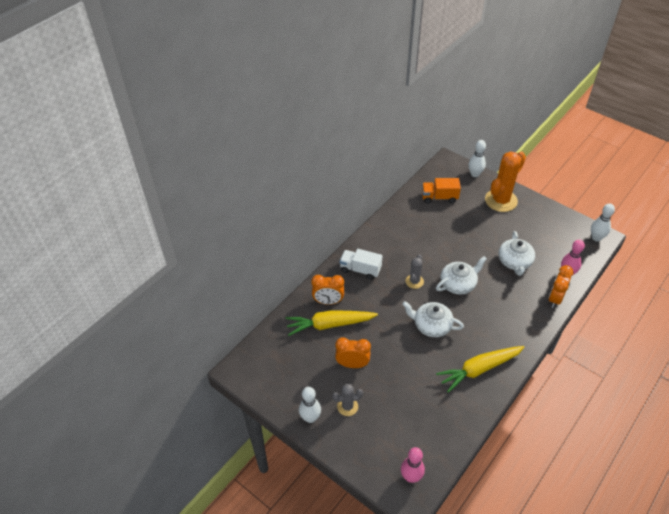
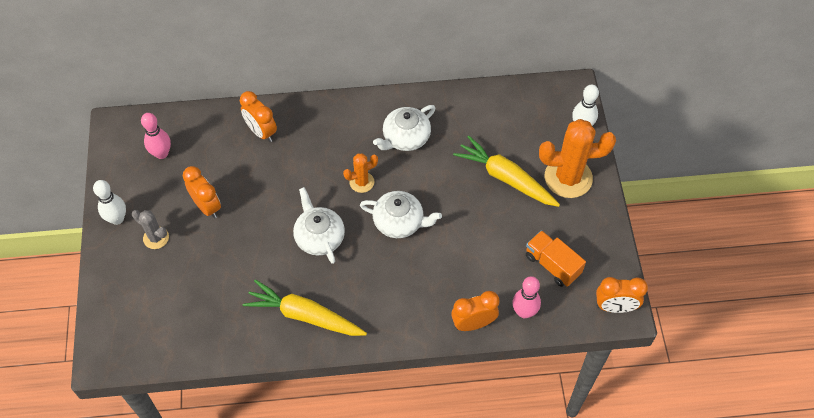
camera: 45 degrees right, 10 degrees up
(329, 325) = (235, 154): yellow carrot -> yellow carrot (505, 178)
(360, 270) = (328, 127): white truck -> none
(411, 477) = (126, 343): pink bowling pin -> pink bowling pin (161, 153)
(414, 281) = (362, 182): grey cactus -> orange cactus
(439, 197) = (506, 120): orange truck -> orange truck (552, 265)
(514, 262) = (487, 251): white teapot -> white teapot (405, 137)
(596, 238) = (615, 307): white bowling pin -> orange clock

